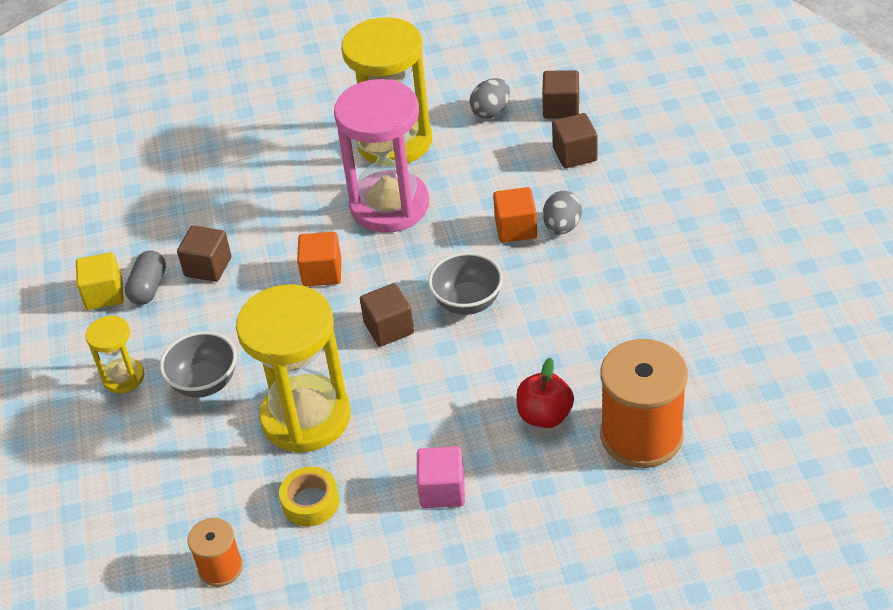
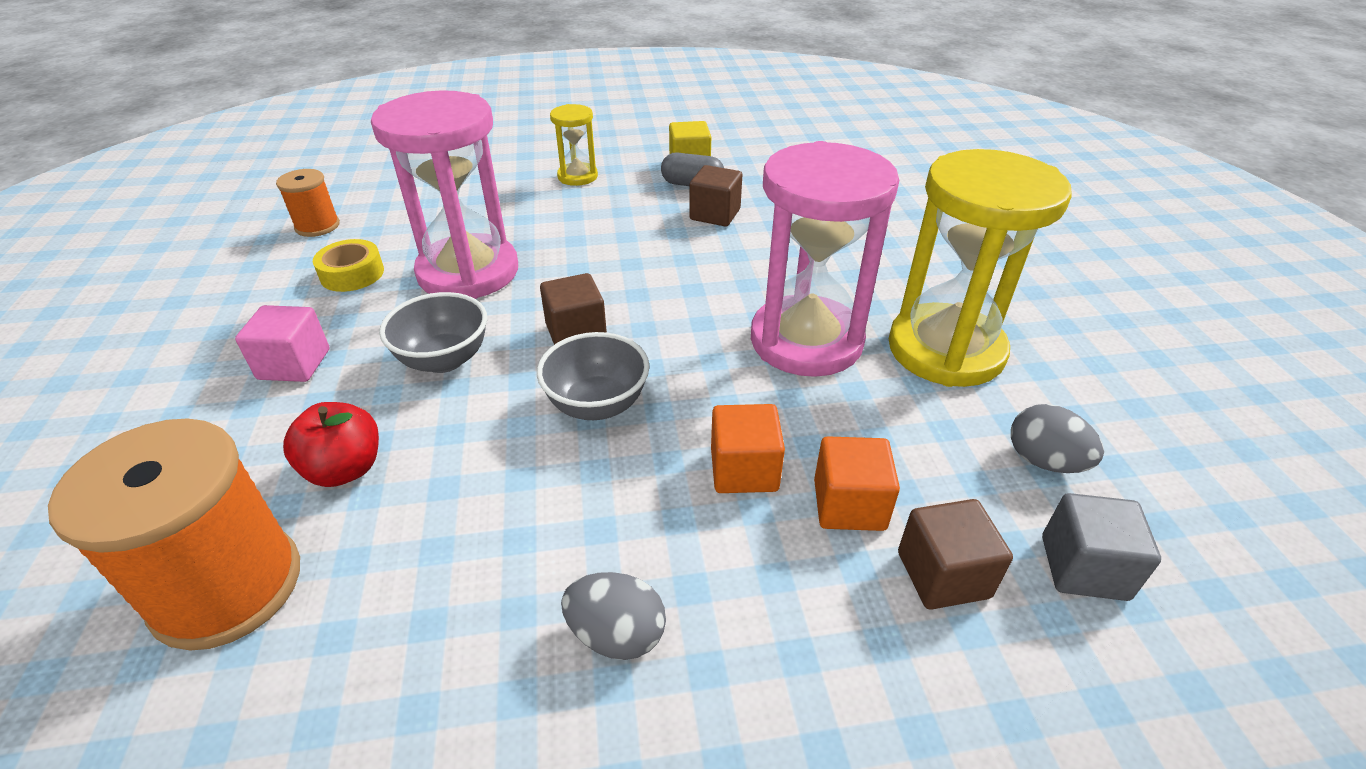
camera: 90 degrees right, 5 degrees down
(205, 383) = (549, 215): grey bowl -> grey bowl (444, 359)
(306, 417) = (468, 272): yellow hourglass -> pink hourglass
(322, 272) = (688, 285): orange cube -> orange cube (849, 505)
(561, 108) = (1084, 567): brown cube -> grey cube
(562, 227) = (740, 532): grey egg -> grey egg (616, 634)

